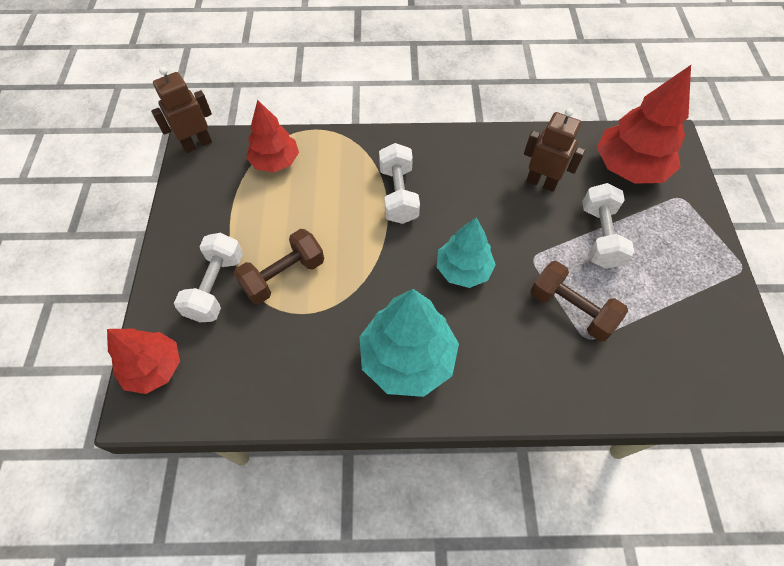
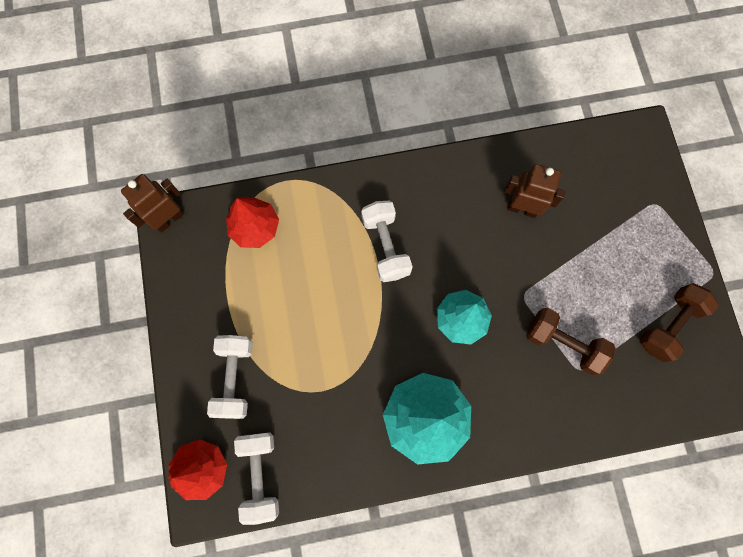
camera: 10 degrees left, 15 degrees up
(283, 276) = (295, 355): brown dumbbell -> brown dumbbell (669, 325)
(600, 236) = (583, 261): white dumbbell -> white dumbbell (260, 475)
(629, 167) = (605, 176): red tree -> none

